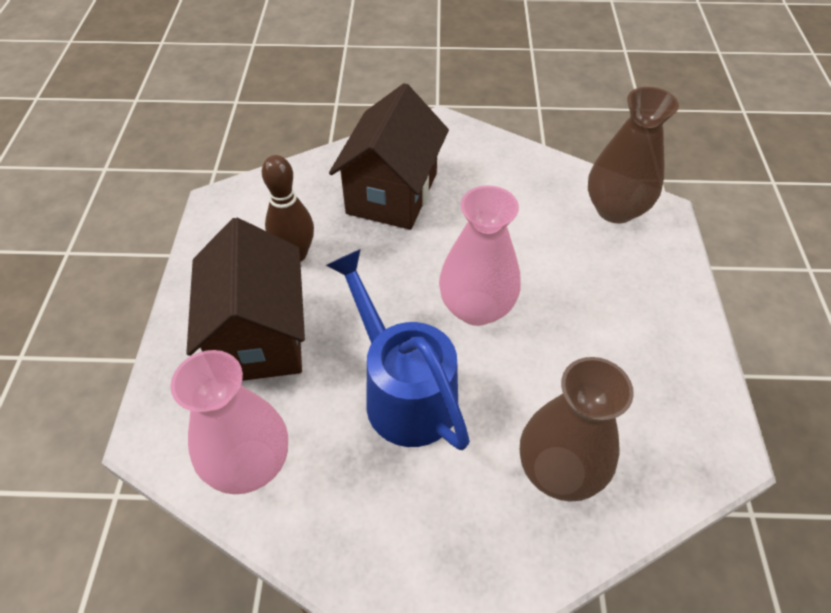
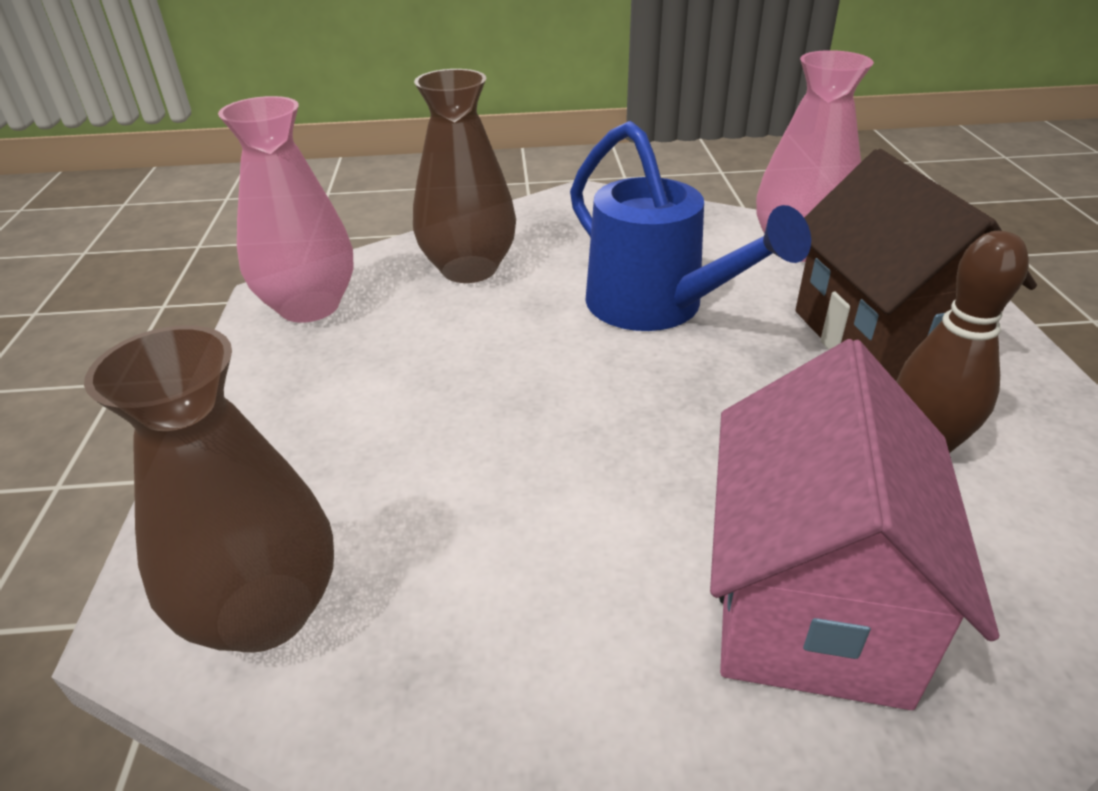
camera: 175 degrees right, 15 degrees down
(392, 193) = (809, 601): brown house -> pink house
(476, 308) = (575, 398): pink vase -> pink vase (309, 306)

